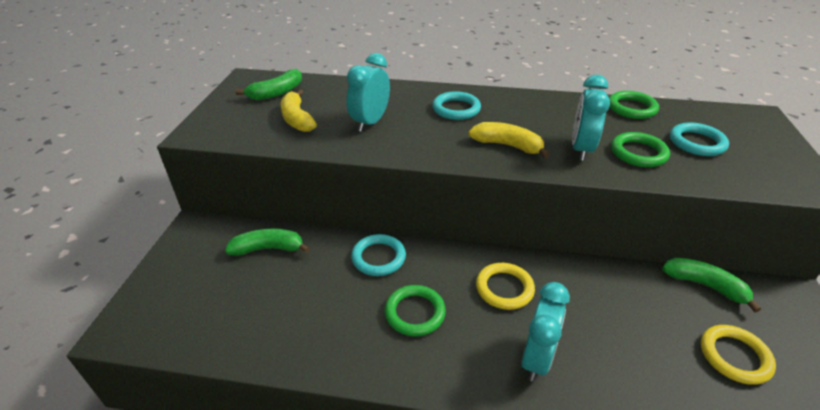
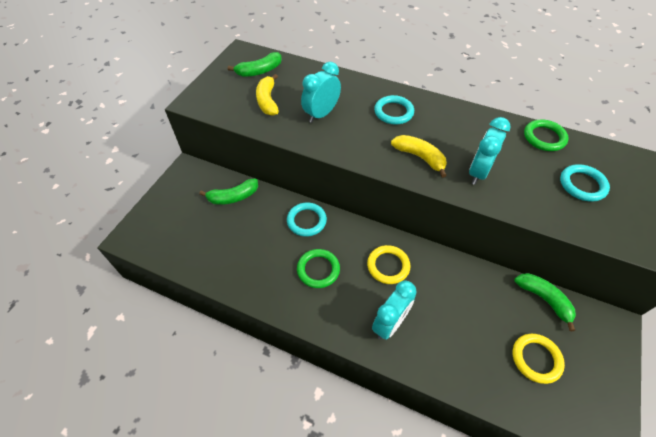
camera: 15 degrees right, 15 degrees up
(268, 249) = (233, 197): green banana -> green banana turned 150 degrees clockwise
(638, 153) = (525, 185): green ring -> none

